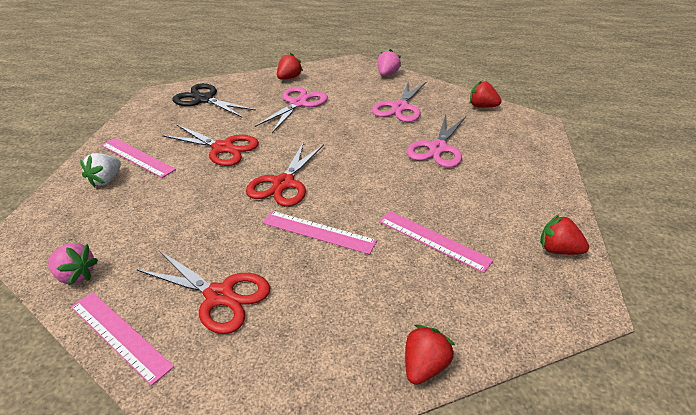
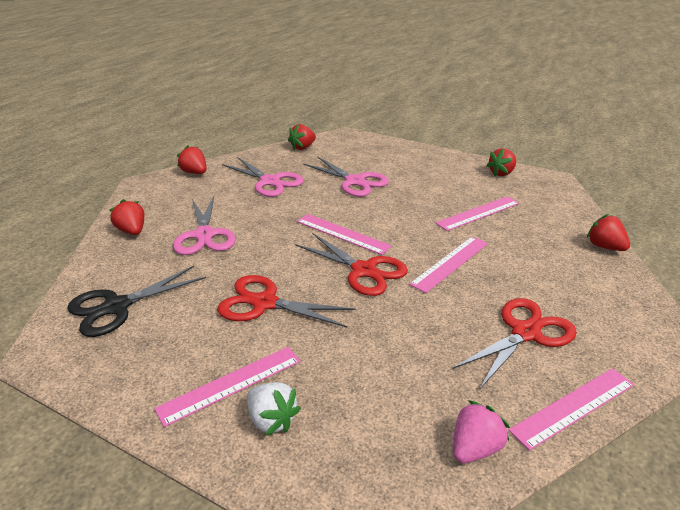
camera: 70 degrees left, 5 degrees down
(223, 148) = (264, 303): red scissors -> red scissors turned 120 degrees counterclockwise
(298, 103) = (204, 235): pink scissors -> pink scissors turned 150 degrees counterclockwise
(336, 161) = (342, 234): none -> pink ruler
(387, 74) = (195, 173): pink strawberry -> red strawberry

